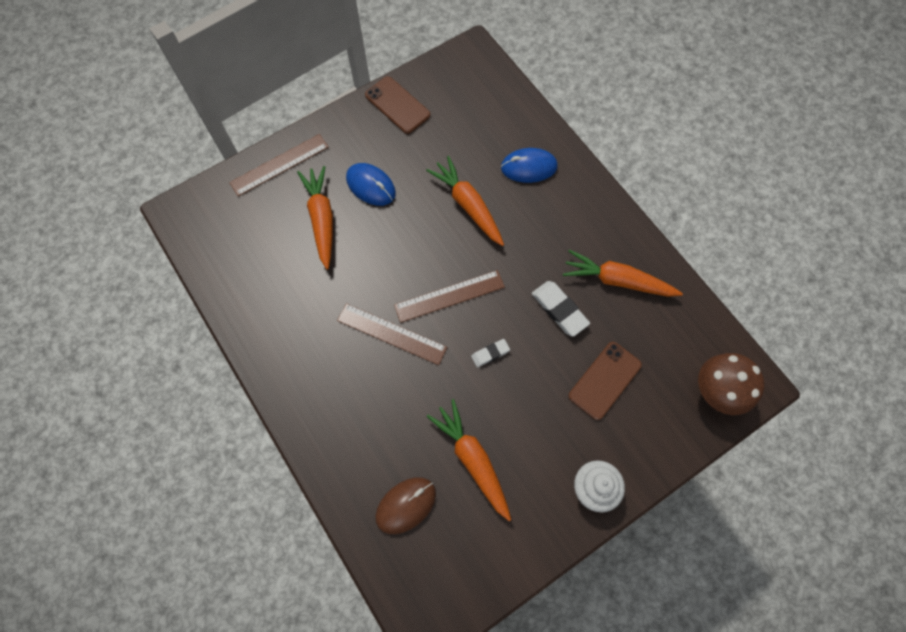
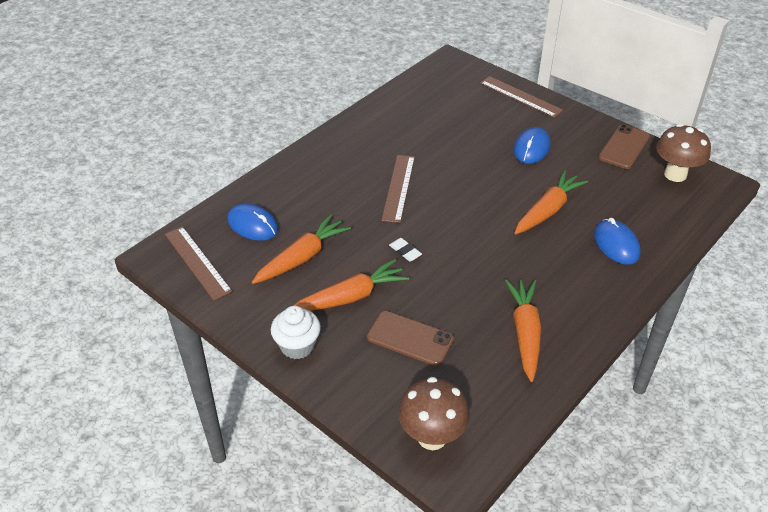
camera: 75 degrees right, 25 degrees down
(321, 219) = (483, 128): orange carrot -> orange carrot (350, 297)
(406, 505) = (253, 225): brown mouse -> blue mouse
(449, 296) = (449, 215): brown ruler -> brown ruler (197, 262)
(450, 81) = (675, 174): none -> brown mushroom
(559, 310) = (470, 292): white eraser -> none

